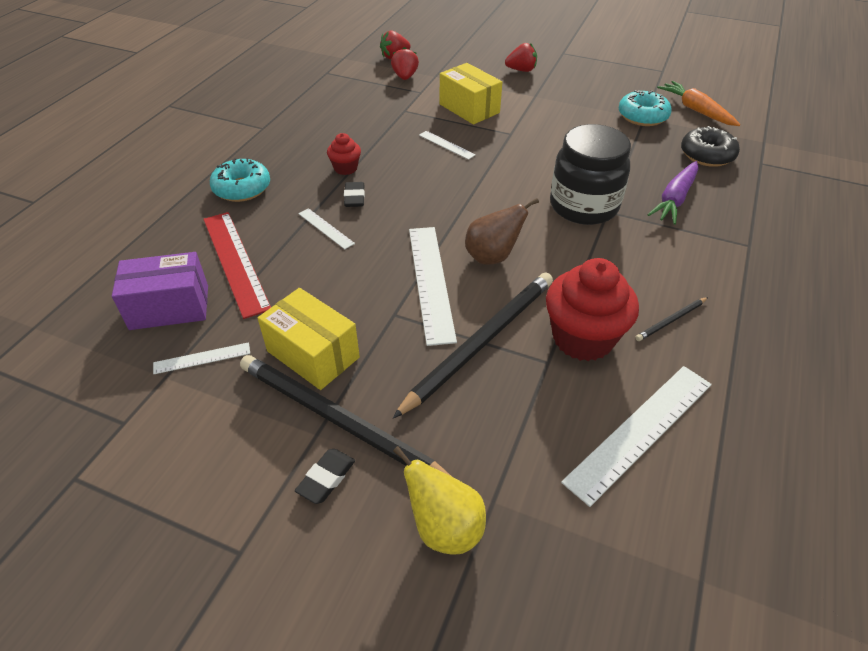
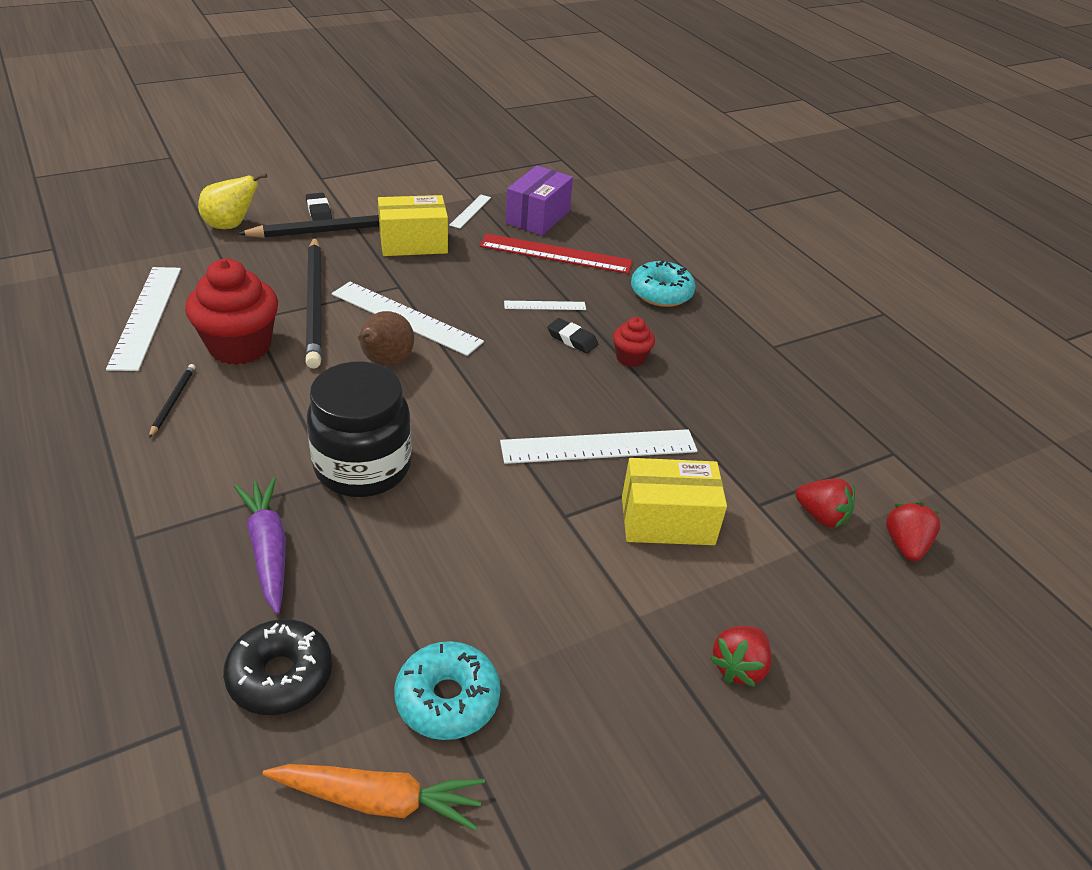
camera: 125 degrees right, 5 degrees down
(446, 145) = (599, 447): white ruler -> white ruler, size x2.01

